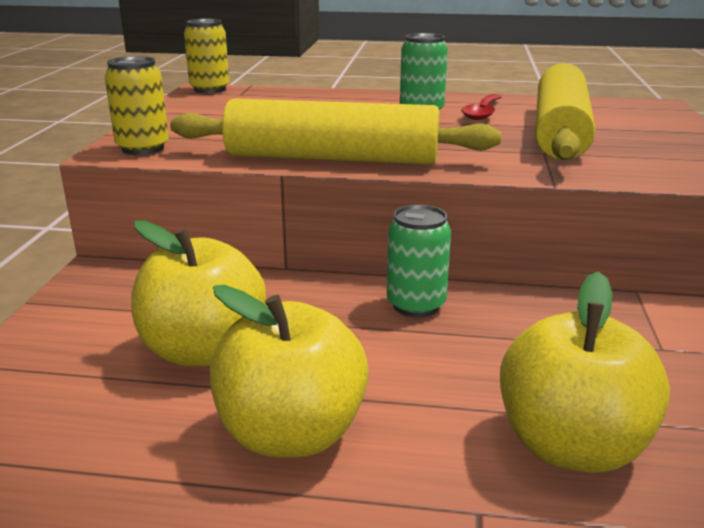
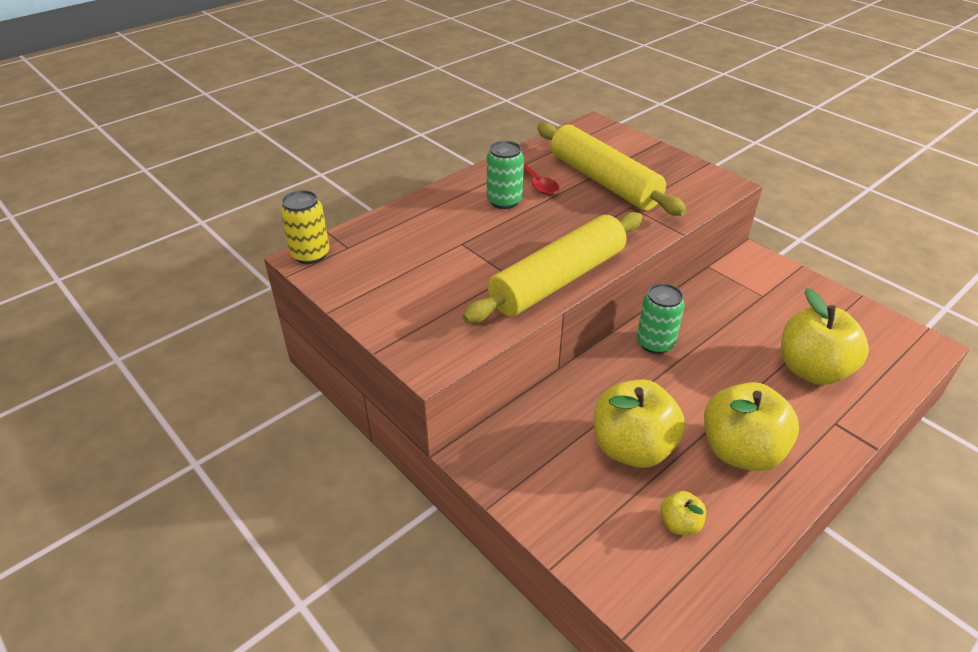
camera: 50 degrees left, 15 degrees up
(95, 428) = (679, 524): none -> yellow apple
(143, 148) = (438, 347): yellow can -> none

